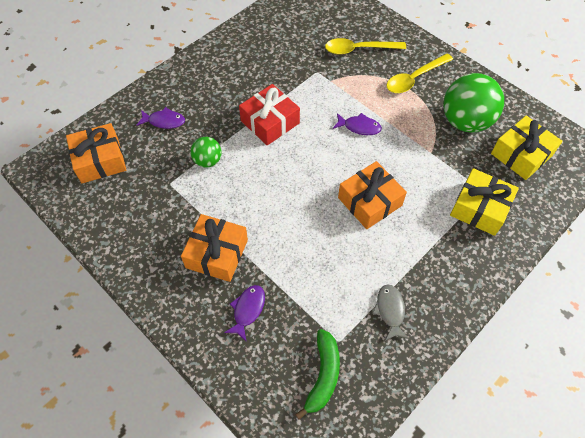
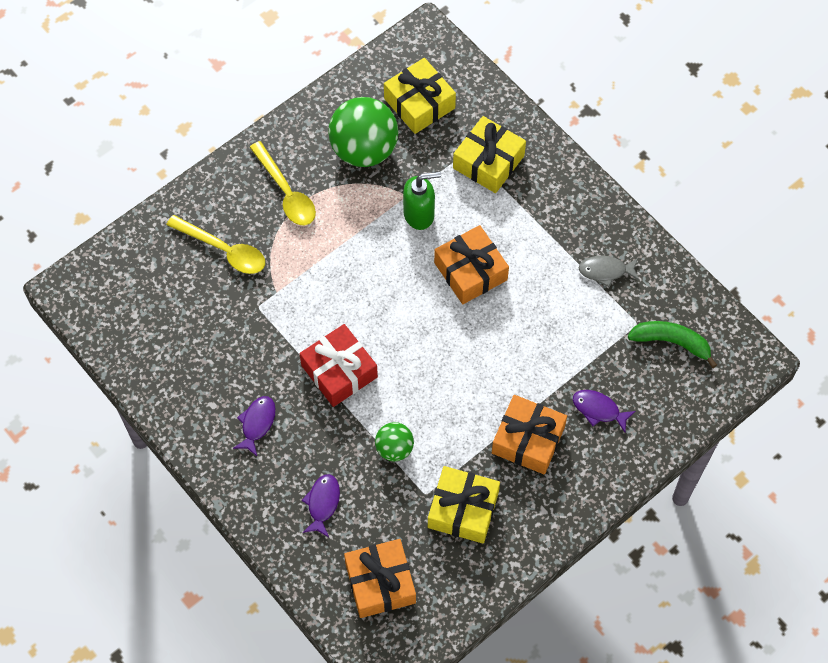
camera: 85 degrees left, 5 degrees up
(155, 210) = (463, 510): none -> yellow gift
(359, 49) = (223, 250): yellow spoon -> yellow spoon turned 60 degrees counterclockwise
(359, 127) = (359, 267): purple fish -> purple fish (257, 423)
(415, 162) = (419, 214): none -> green soap dispenser

